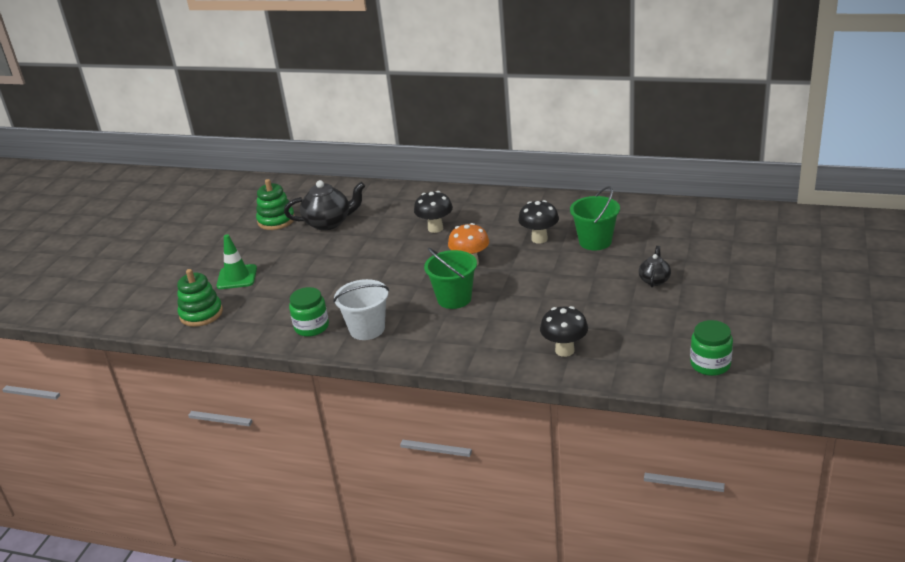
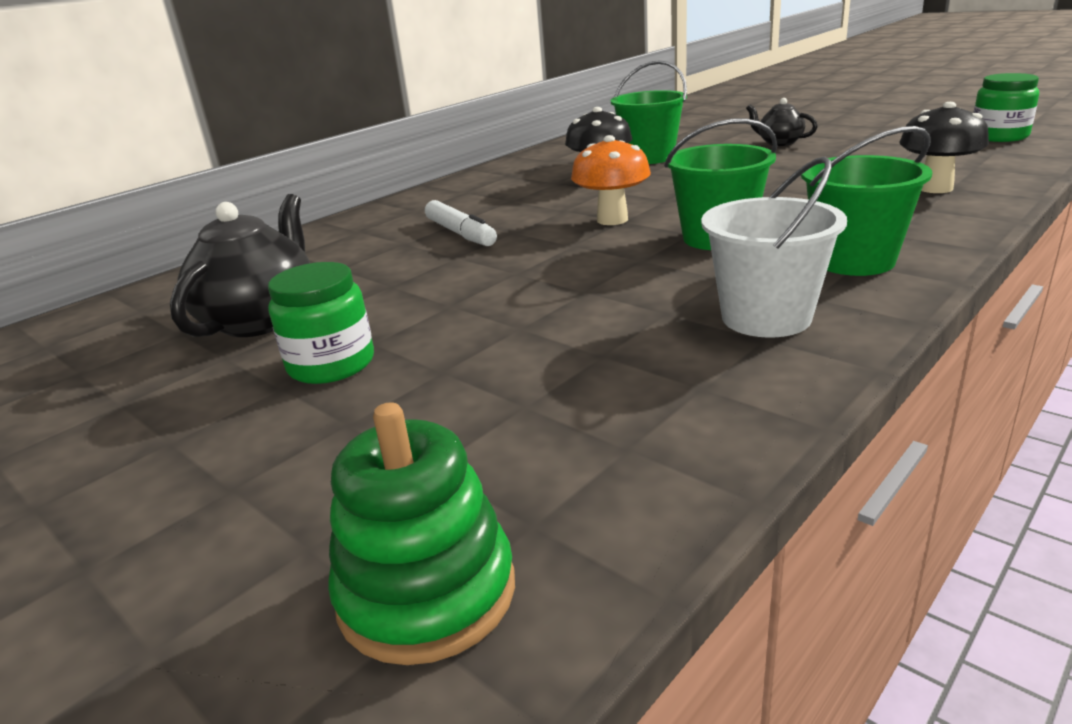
camera: 65 degrees left, 5 degrees down
(237, 277) = (297, 480): green traffic cone -> none
(276, 220) = (118, 383): green stacking toy -> none
(311, 327) = (703, 381): green jar -> green jar (331, 364)
(435, 228) = (460, 233): black mushroom -> white marker
(436, 340) = (854, 261): none -> green bucket

